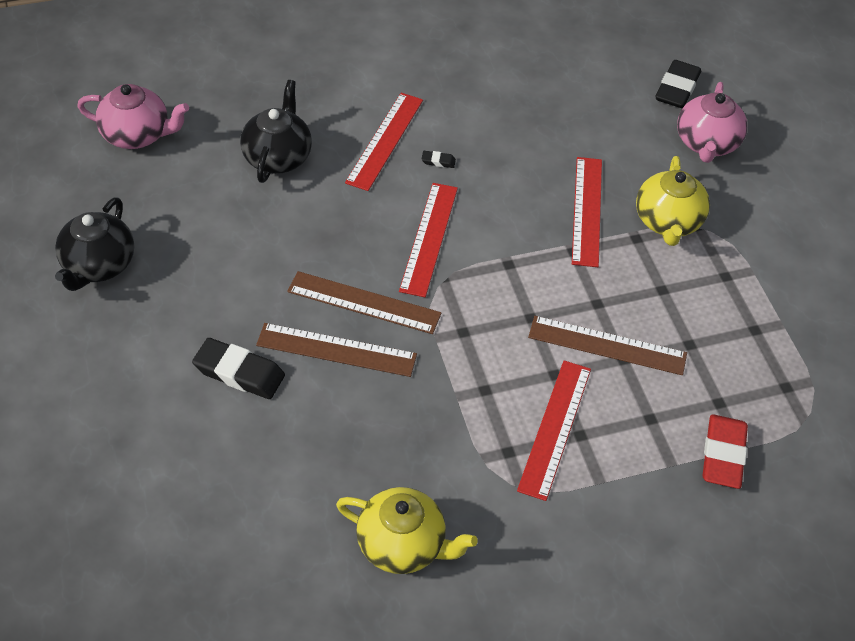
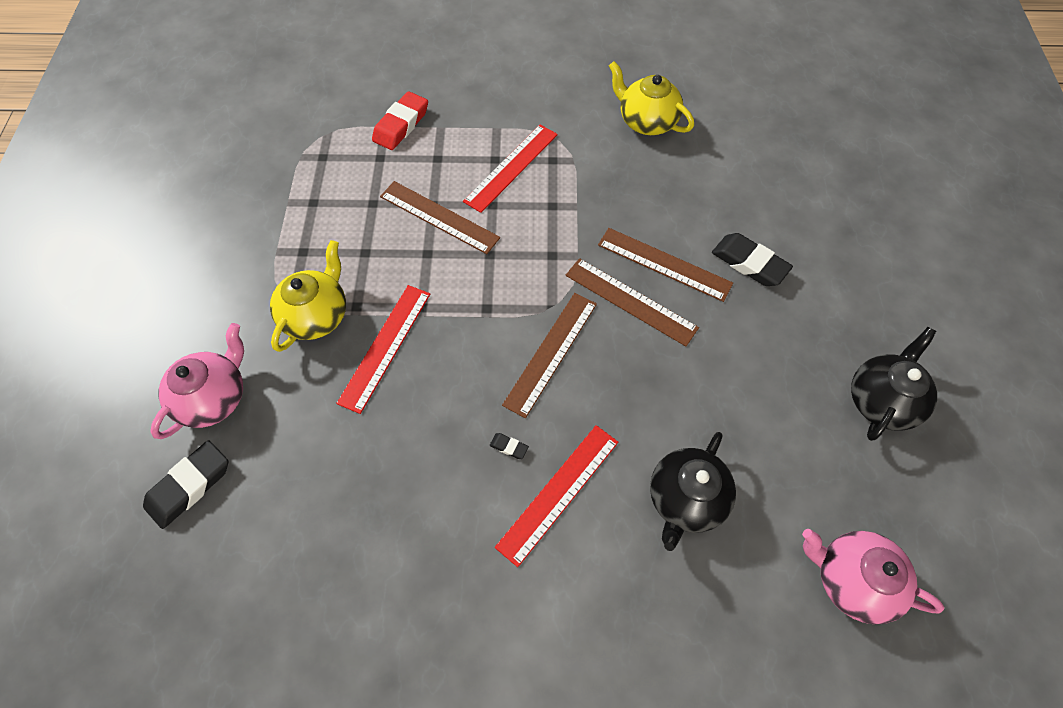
camera: 160 degrees left, 10 degrees up
(429, 238) = (551, 353): red ruler -> brown ruler

